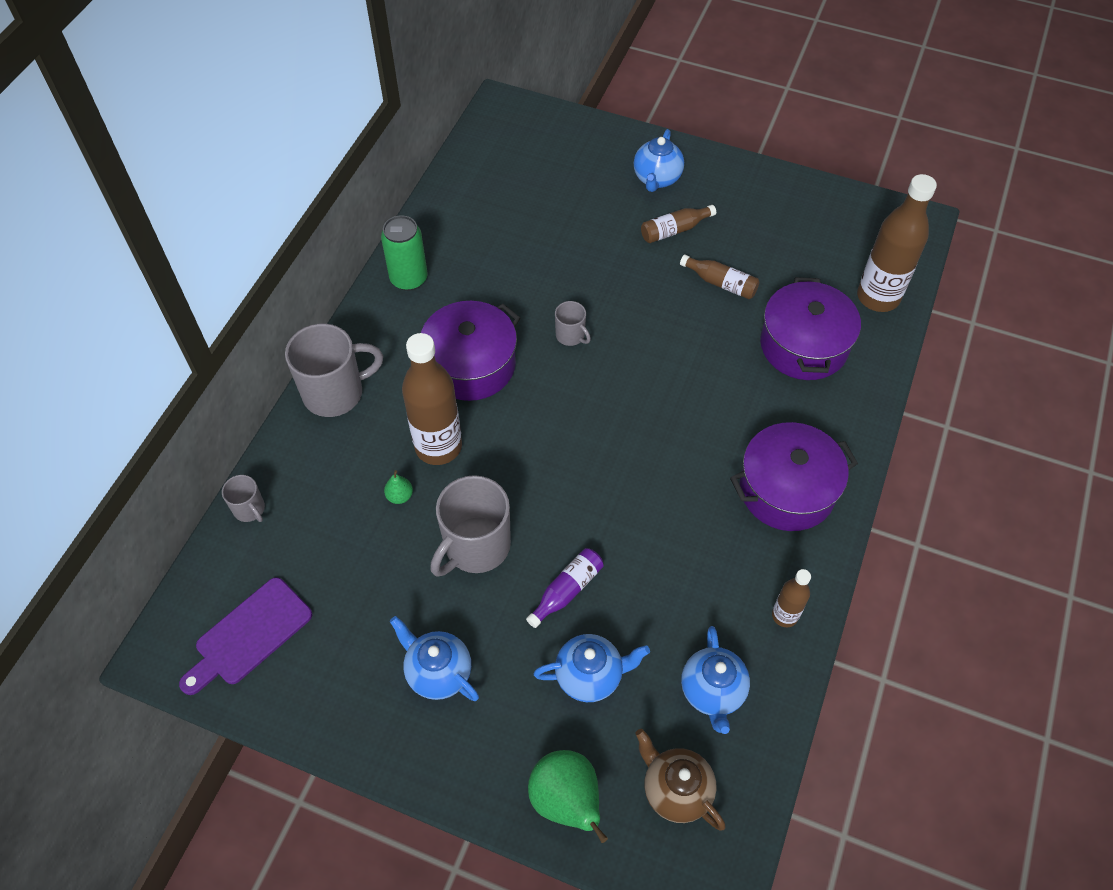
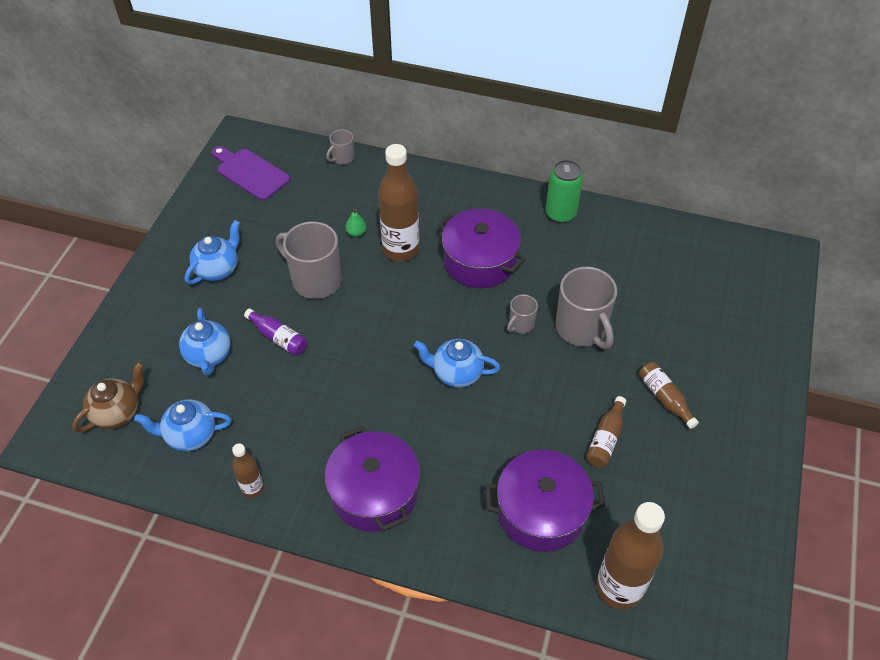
camera: 85 degrees right, 5 degrees down
(335, 393) = (443, 186): grey mug -> grey mug (581, 329)
(566, 801) = (119, 348): green pear -> none
(657, 179) = (729, 381): blue teapot -> blue teapot (456, 373)

